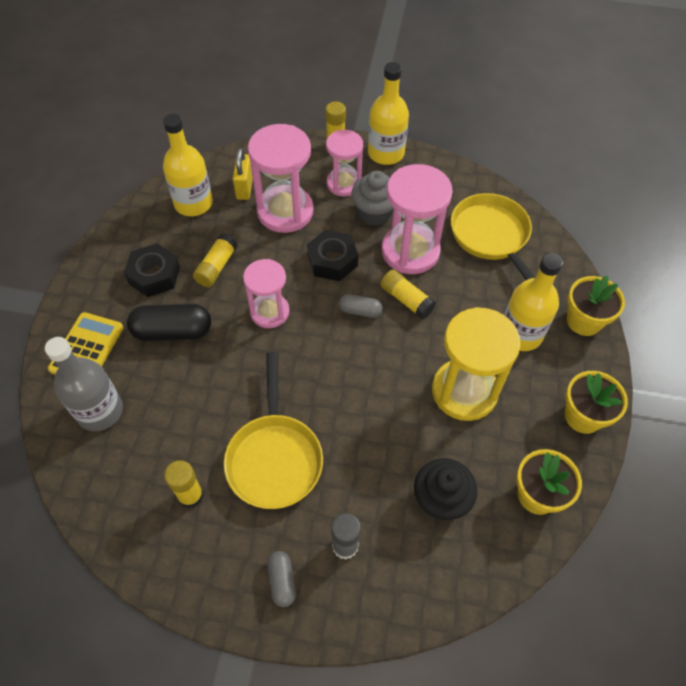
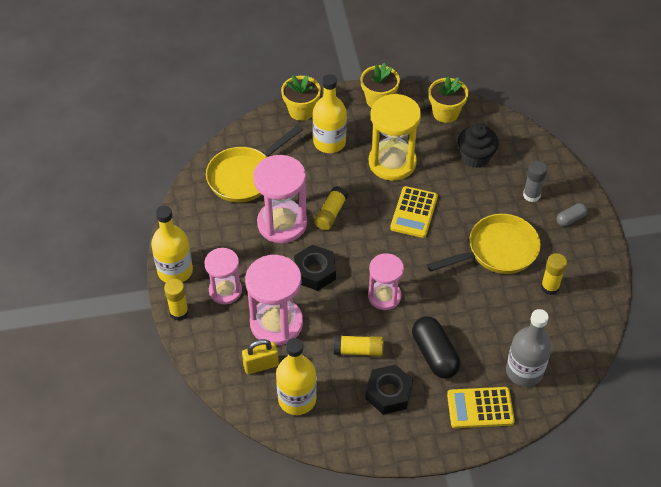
camera: 110 degrees left, 5 degrees down
(360, 311) = (355, 239): grey capsule -> none
(374, 213) = (251, 259): grey cupcake -> none
(374, 385) = (414, 212): none -> yellow calculator

